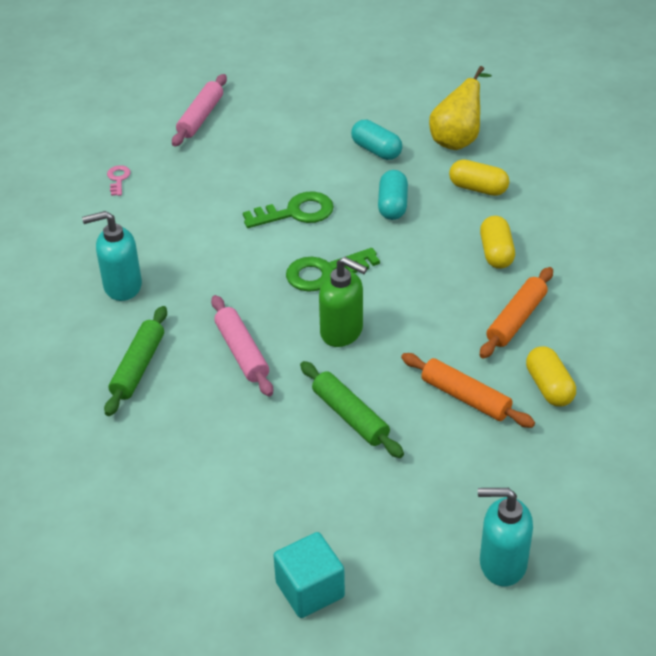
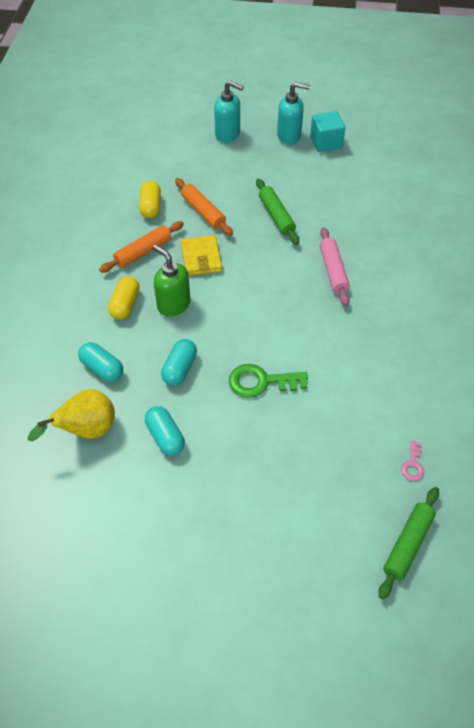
camera: 165 degrees left, 10 degrees up
(122, 286) = (414, 343): turquoise soap dispenser -> turquoise soap dispenser (289, 136)
(138, 367) = (405, 276): green rolling pin -> green rolling pin (407, 544)
(200, 117) = (321, 535): pink rolling pin -> none
(325, 272) = (257, 319): green key -> none
(342, 332) = (261, 270): green soap dispenser -> green soap dispenser (173, 304)
(432, 329) = (201, 258): none -> yellow wallet
(478, 188) = (102, 368): yellow capsule -> turquoise capsule

